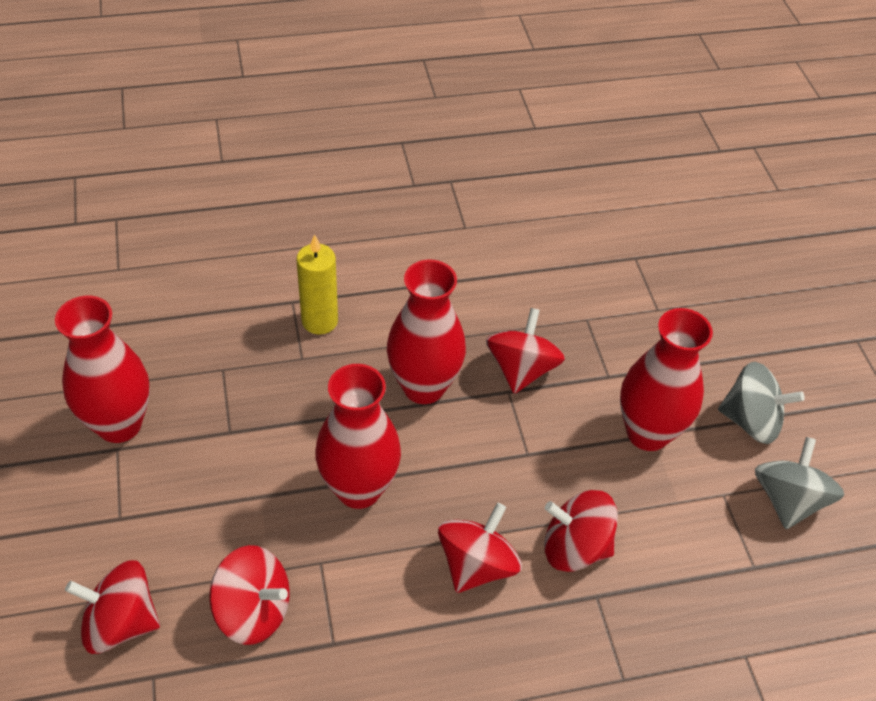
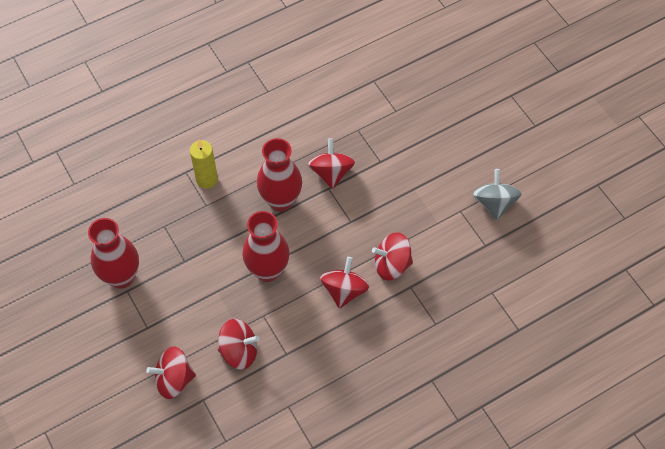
camera: 15 degrees left, 10 degrees up
(647, 433) = (411, 188): red vase -> none
(751, 421) = (464, 164): grey spinning top -> none

